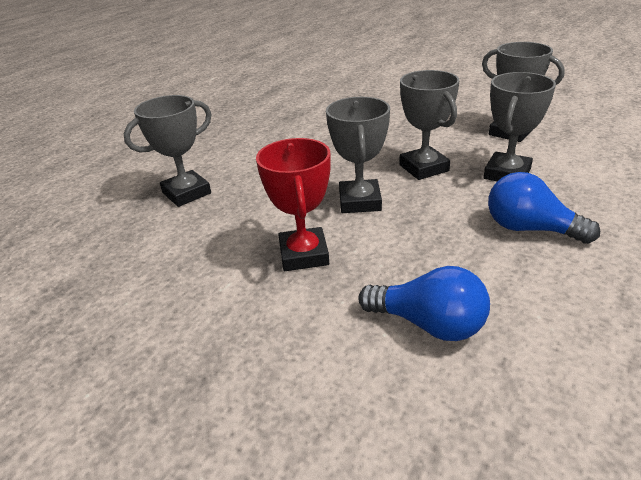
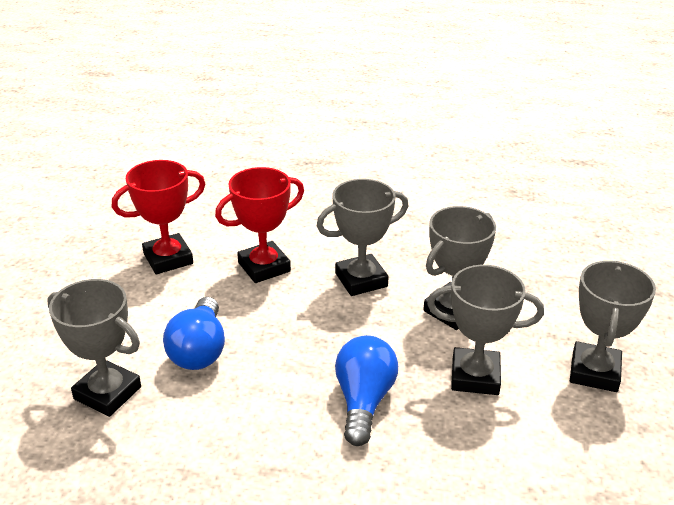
camera: 65 degrees right, 0 degrees up
(186, 193) = (327, 180): grey trophy -> grey trophy (107, 393)
(236, 328) = (168, 259): none -> red trophy

